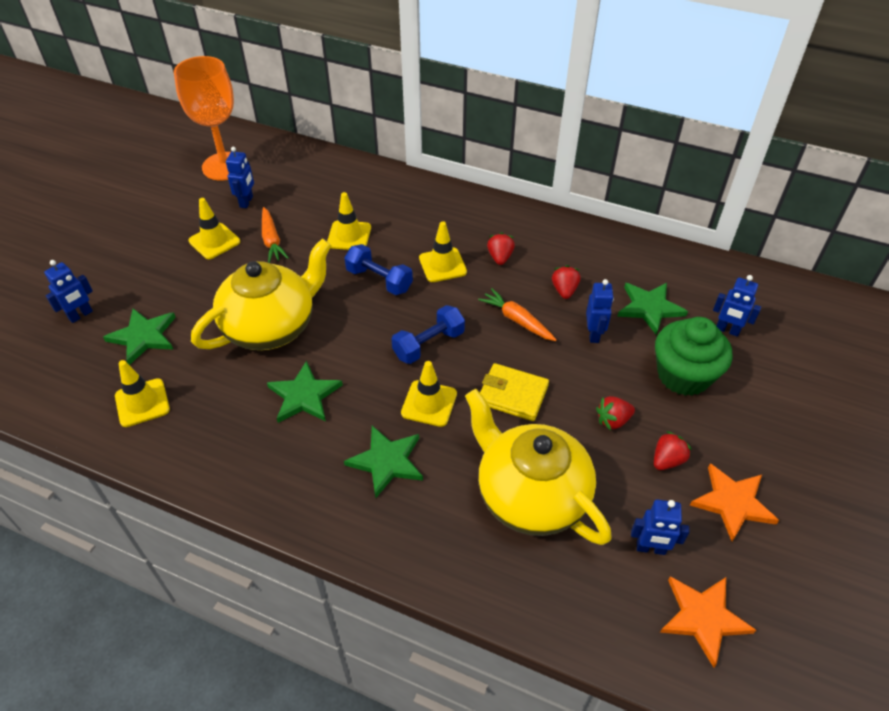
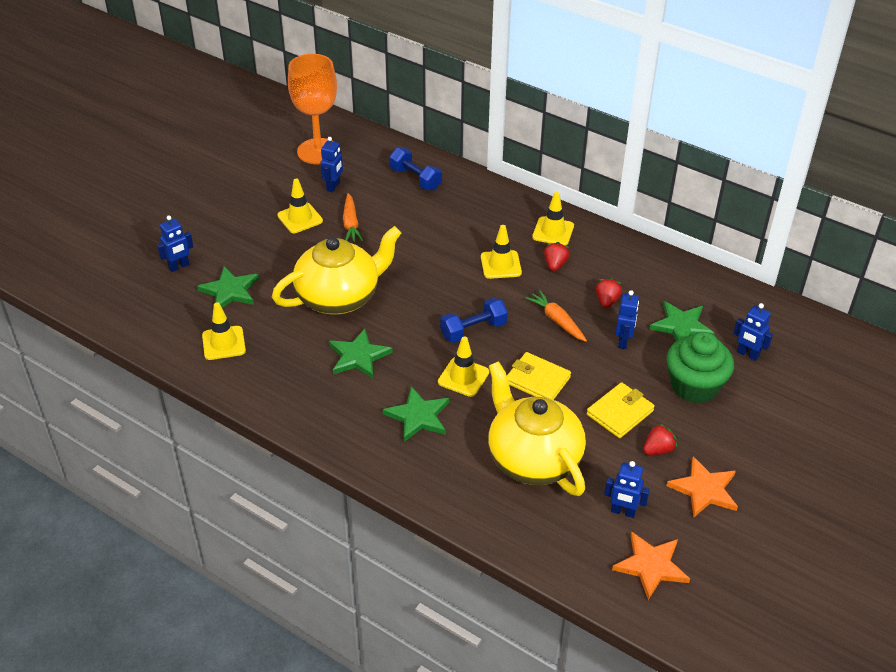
camera: 10 degrees right, 5 degrees down
(349, 236) = (421, 228): yellow traffic cone -> yellow traffic cone (553, 231)
(379, 280) = (441, 270): blue dumbbell -> blue dumbbell (415, 179)
(613, 420) = (620, 413): red strawberry -> yellow wallet

